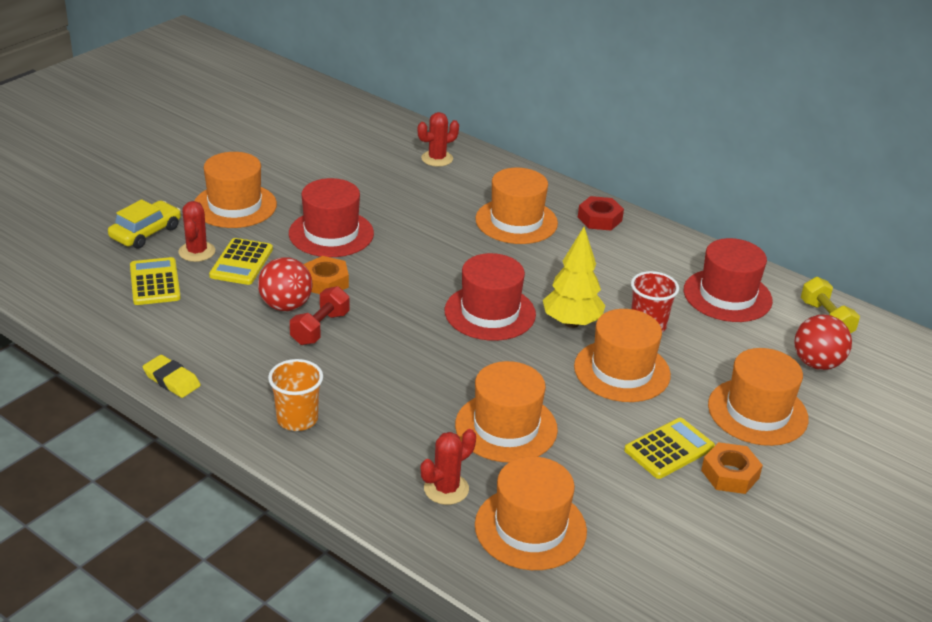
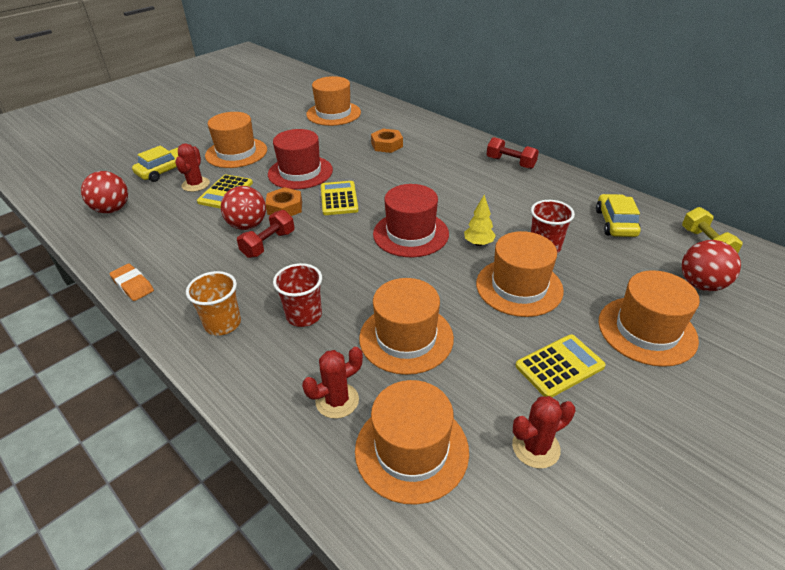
camera: 10 degrees right, 5 degrees up
(99, 287) = (112, 209): none -> red ball
(154, 282) = (155, 206): yellow calculator -> yellow calculator (339, 199)
(172, 380) = (133, 285): yellow eraser -> orange eraser
(387, 408) = (304, 315): none -> red cup
(437, 159) = (392, 122): red cactus -> red cactus (536, 447)
(516, 221) = (444, 164): orange hat -> orange hat (333, 113)
(571, 323) = (478, 243): yellow tree -> yellow tree, size x0.59
(599, 219) = (510, 163): red nut -> red dumbbell
(727, 295) = (615, 223): red hat -> yellow car
(730, 474) = (621, 396): orange nut -> orange nut (387, 145)

